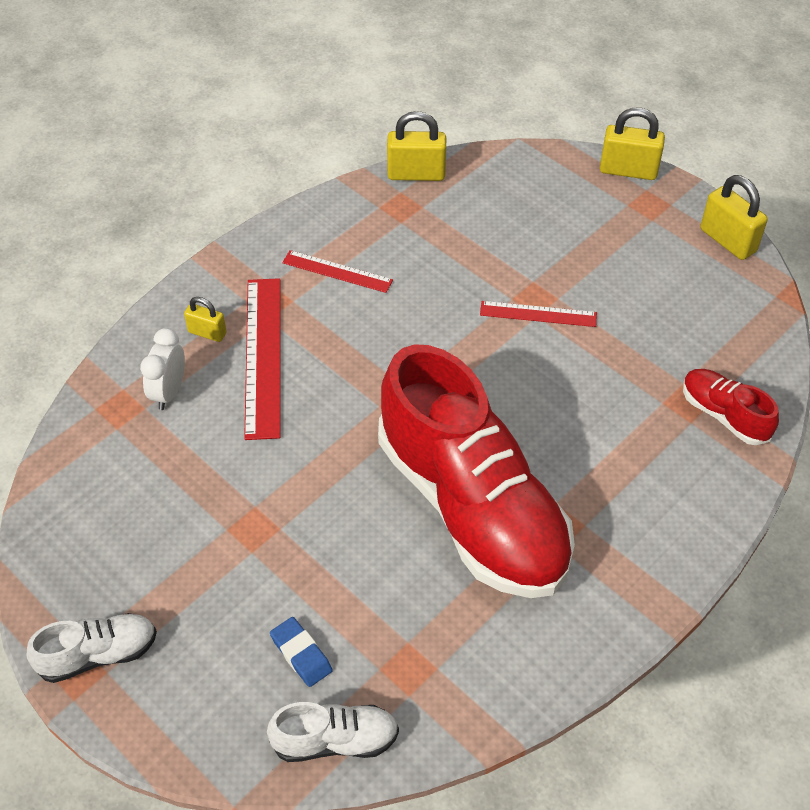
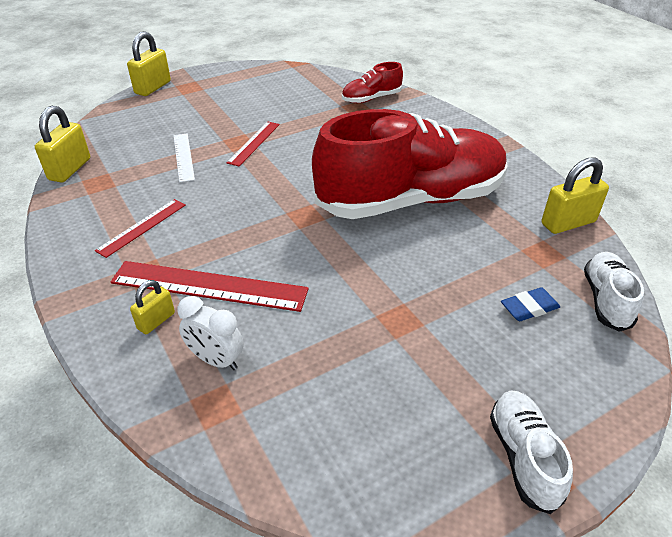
camera: 75 degrees left, 10 degrees down
(479, 258) = (183, 157): none -> white ruler
(727, 240) = (240, 70): yellow padlock -> yellow padlock (568, 223)

